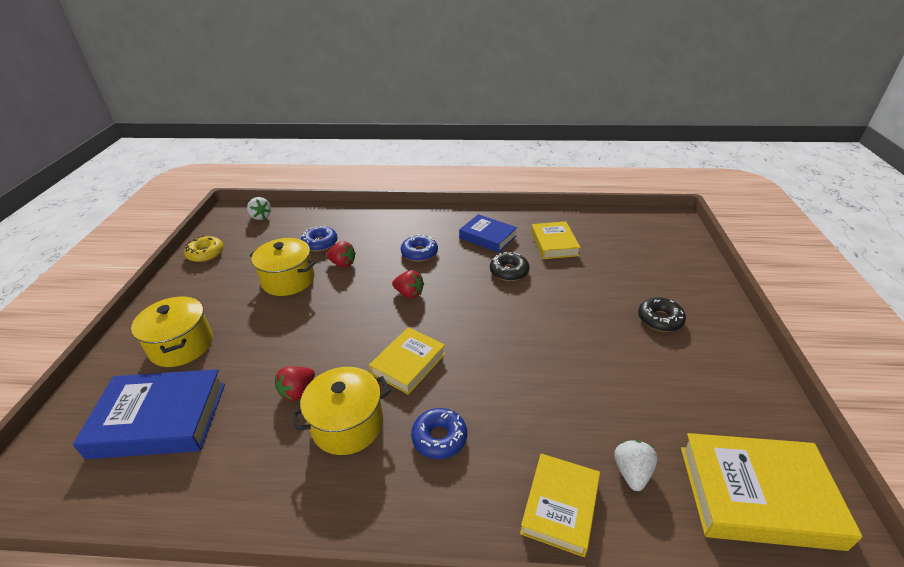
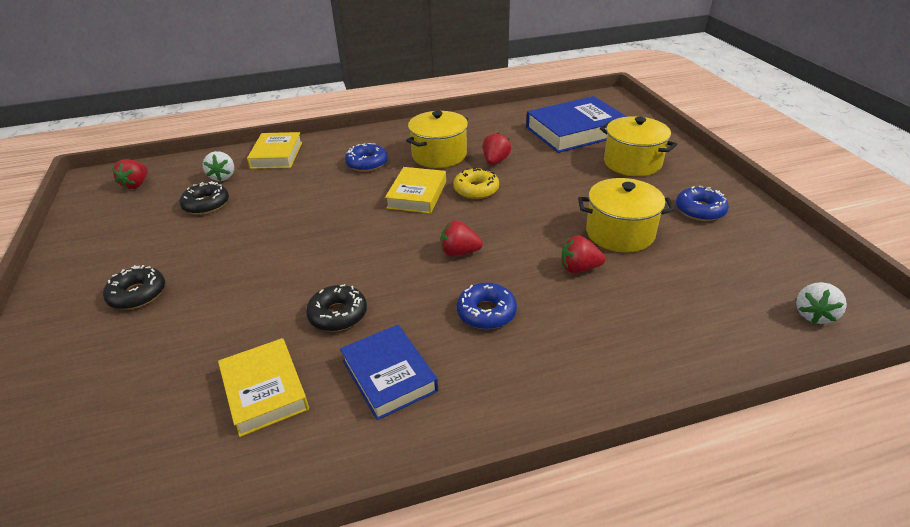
camera: 160 degrees right, 0 degrees up
(205, 253) = (773, 237): yellow donut -> yellow donut (476, 189)
(260, 216) = (814, 314): white strawberry -> white strawberry turned 90 degrees counterclockwise
(320, 243) = (649, 290): blue donut -> blue donut (700, 210)
(488, 237) = (389, 375): blue book -> blue book turned 45 degrees clockwise
(637, 417) = (206, 204): none -> black donut
(757, 495) = (136, 185): yellow book -> red strawberry

